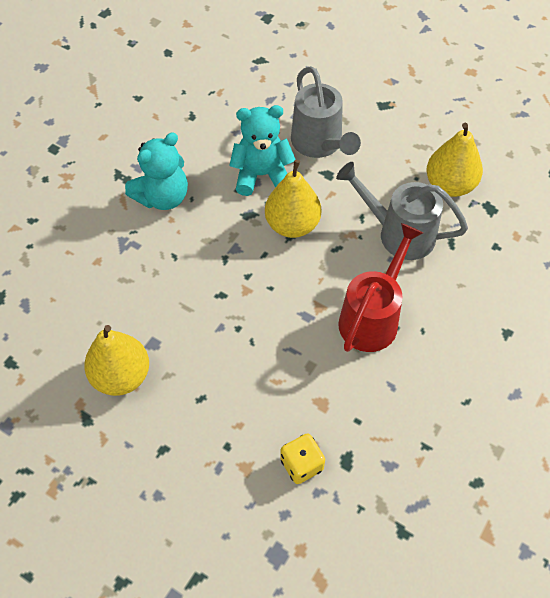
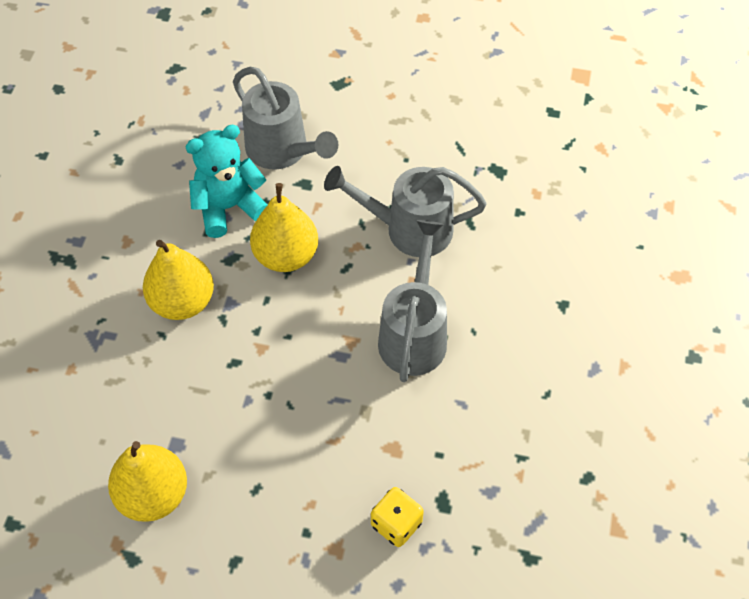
camera: 20 degrees left, 0 degrees up
(163, 197) = (121, 268): turquoise teddy bear -> none
(373, 317) = (414, 333): red watering can -> grey watering can
(449, 185) = (445, 157): yellow pear -> yellow pear (182, 302)

